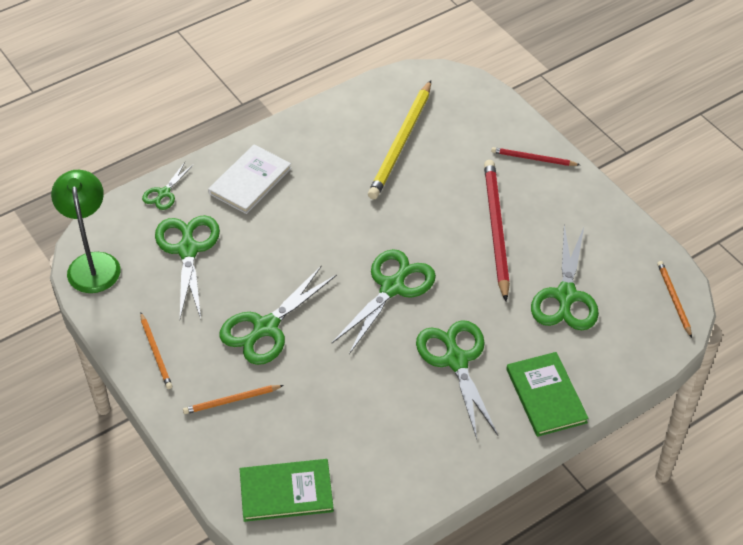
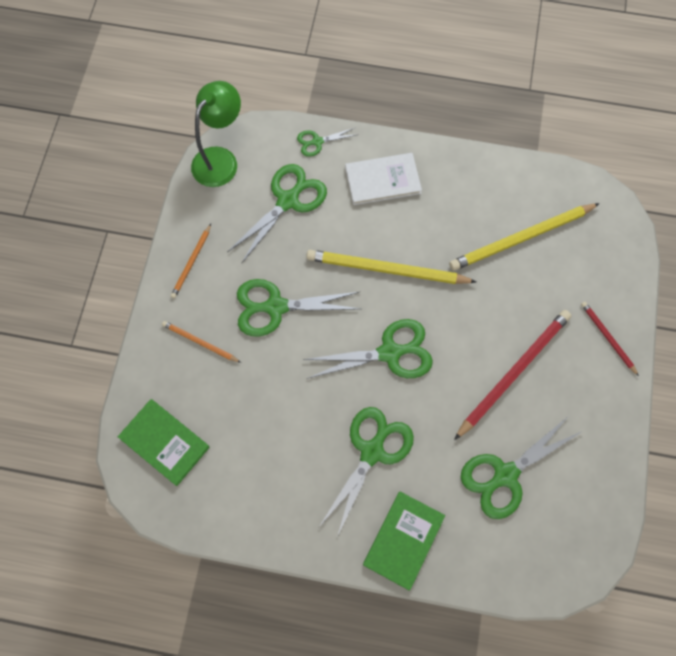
camera: 45 degrees right, 20 degrees up
(324, 236) = (386, 269): none -> yellow pencil
(674, 299) = (585, 555): orange pencil -> none

